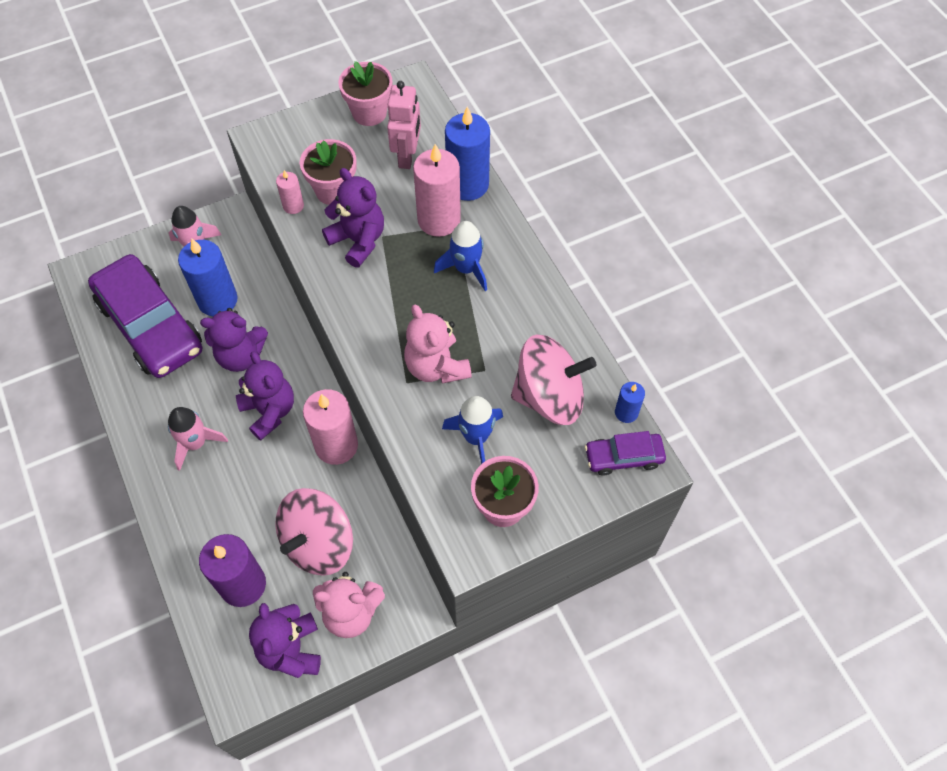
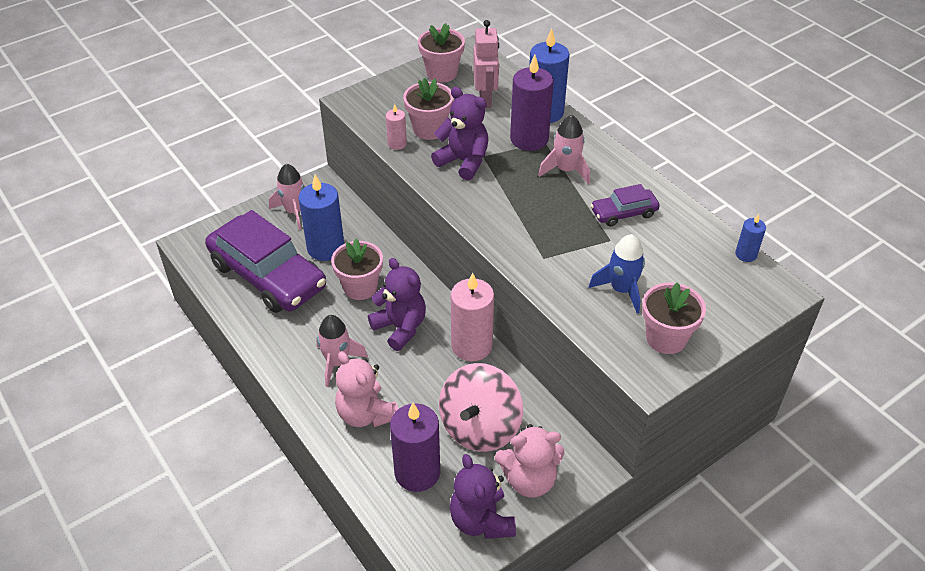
camera: 10 degrees left, 15 degrees down
(241, 355) = (360, 287): purple teddy bear -> pink flower pot
(436, 366) = (566, 243): pink teddy bear -> pink teddy bear (366, 414)
(439, 220) = (529, 139): pink candle -> purple candle
(466, 268) = (566, 170): blue rocket -> pink rocket
(549, 397) = (674, 252): pink spinning top -> none
(623, 457) = (757, 287): purple car -> purple car (623, 213)

